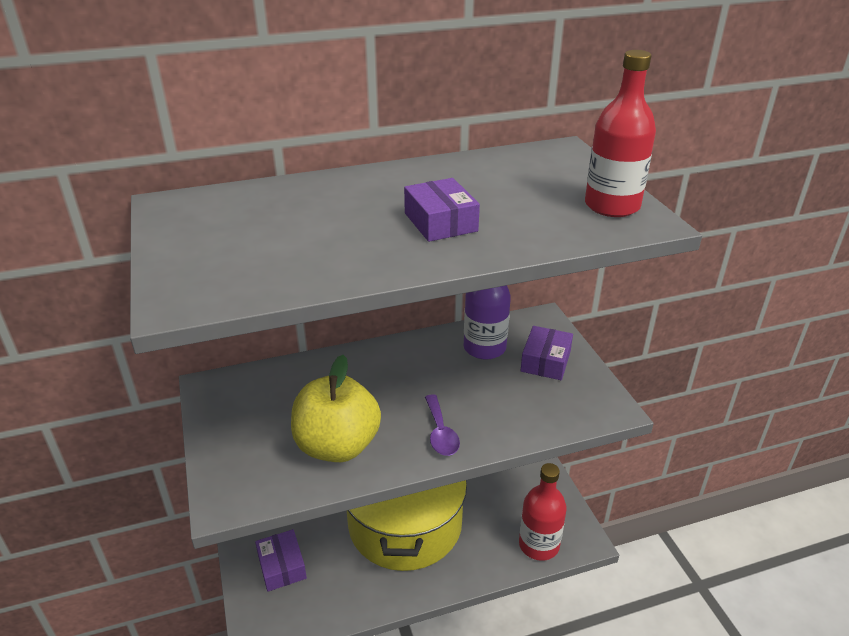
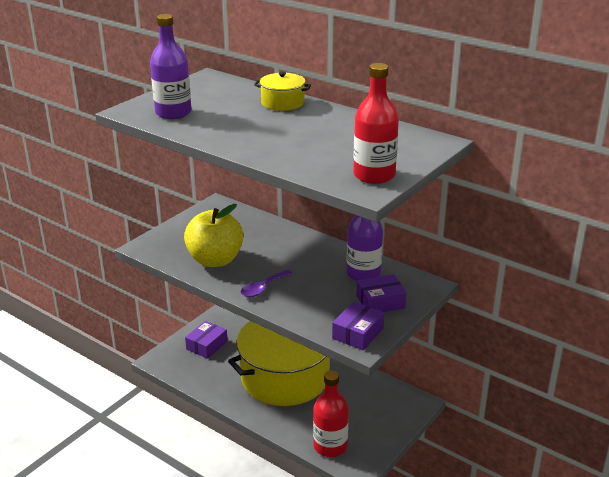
camera: 55 degrees right, 5 degrees down
(248, 268) = (173, 113): none -> purple bottle
(339, 187) = (282, 103): none -> yellow pot
(440, 222) = (279, 137): purple box -> purple box (357, 333)

